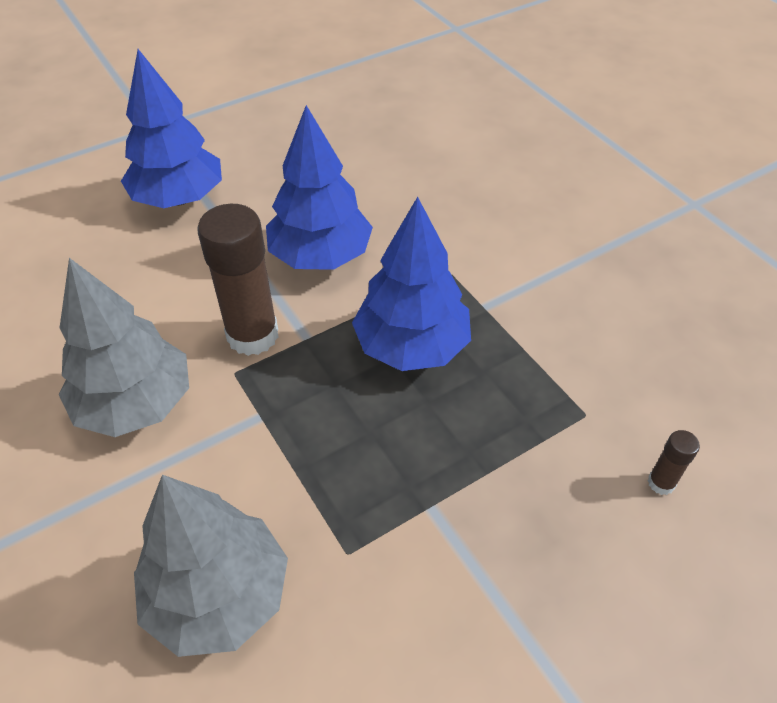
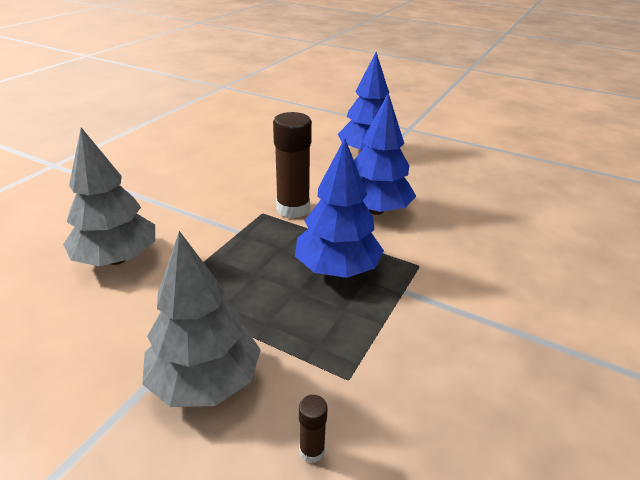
camera: 60 degrees right, 15 degrees down
(136, 404) = (220, 192): grey tree -> grey tree (205, 381)

